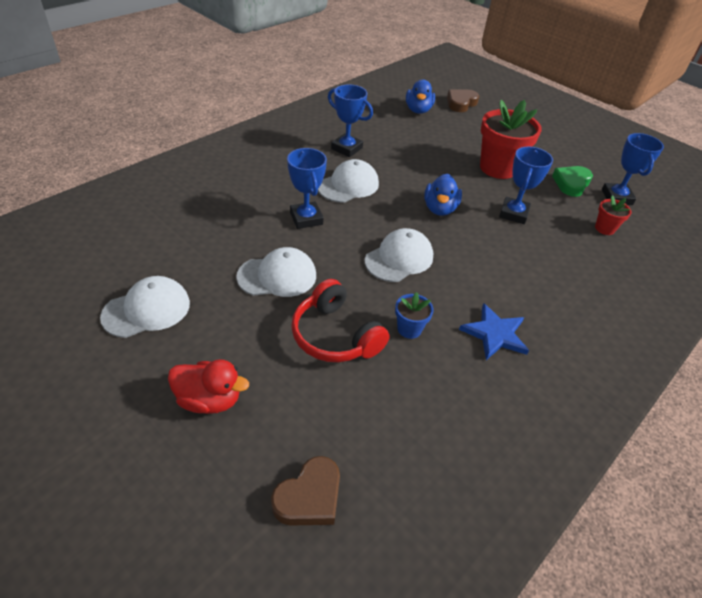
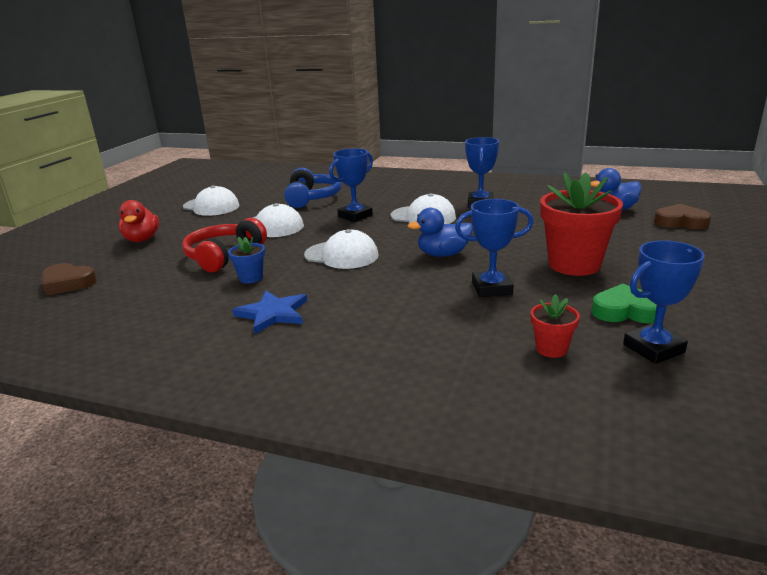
camera: 70 degrees right, 20 degrees down
(216, 226) = (312, 198): none -> blue headphones

